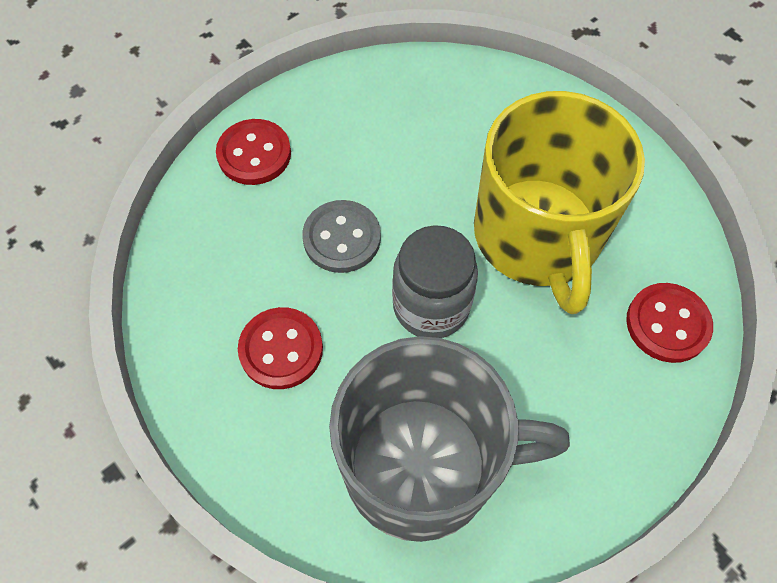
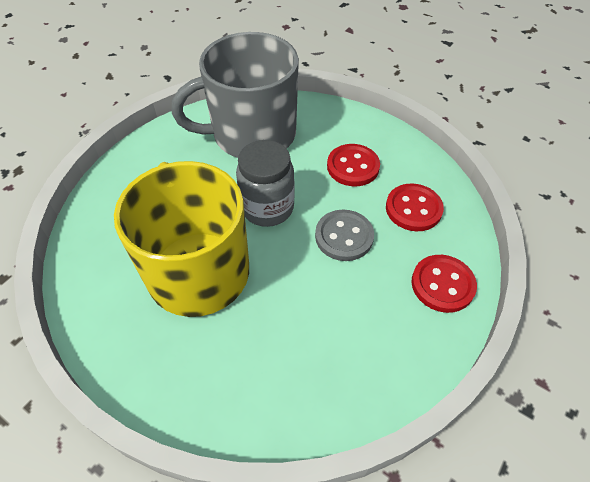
camera: 165 degrees right, 10 degrees down
(667, 324) = (103, 231): red button -> red button (413, 209)

